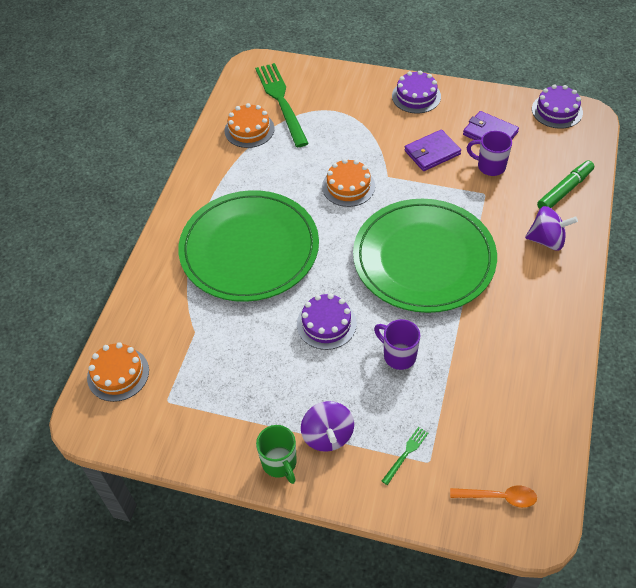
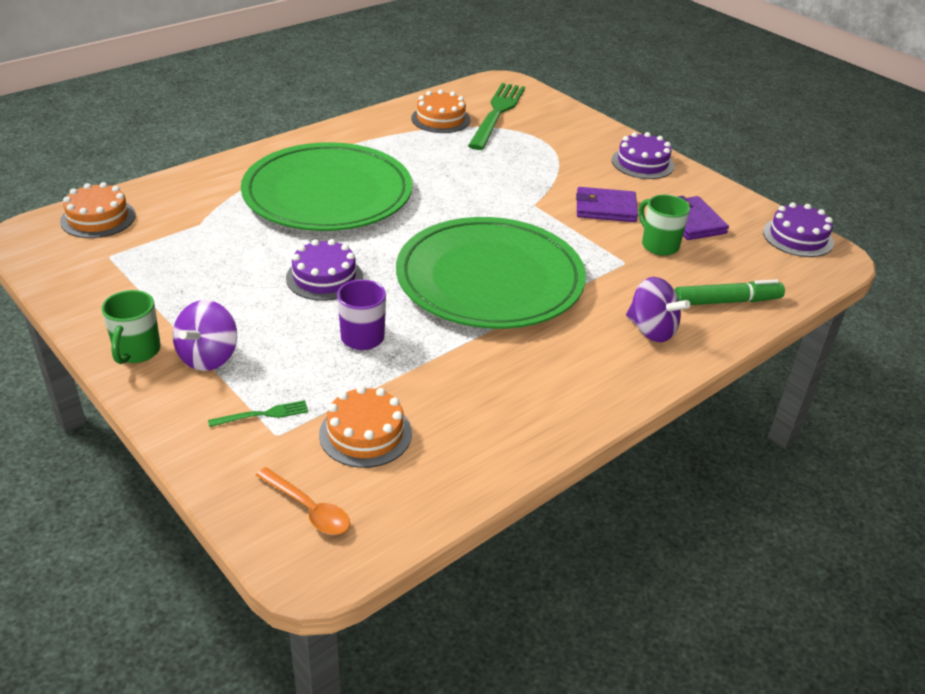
camera: 30 degrees right, 15 degrees down
(348, 186) = (483, 194): orange cake -> orange cake (365, 433)
(490, 166) = (658, 245): purple mug -> green mug

